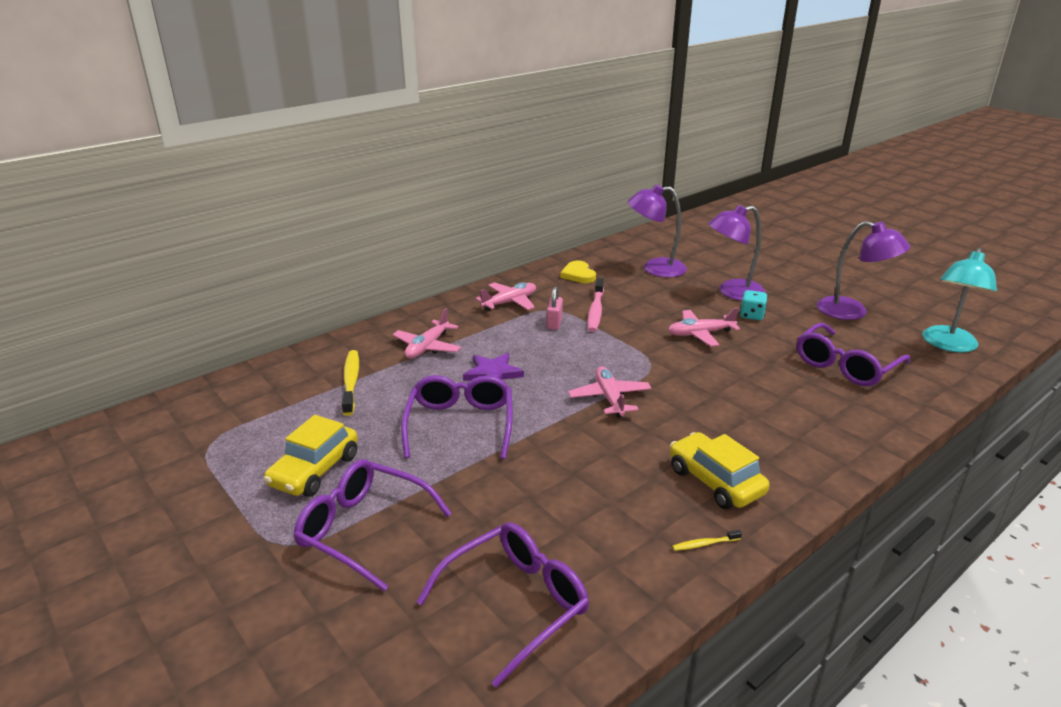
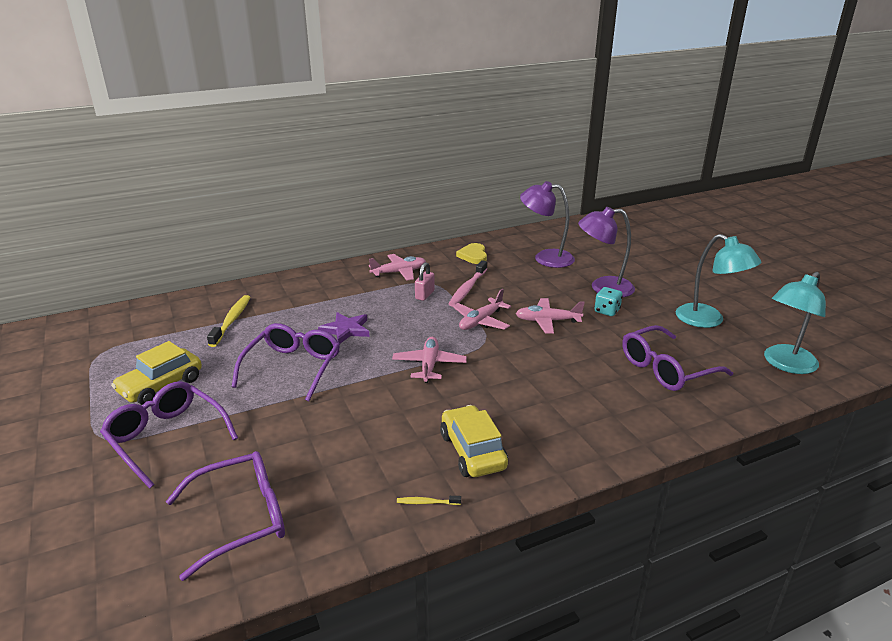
camera: 15 degrees right, 0 degrees up
(427, 347) = (308, 301): pink plane -> pink plane (481, 321)
(852, 312) = (708, 320): purple lamp -> turquoise lamp

